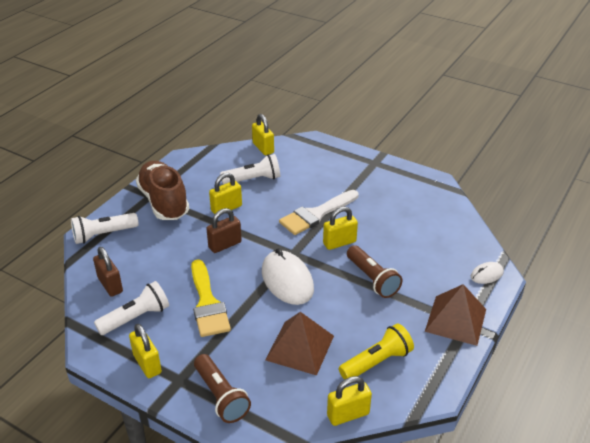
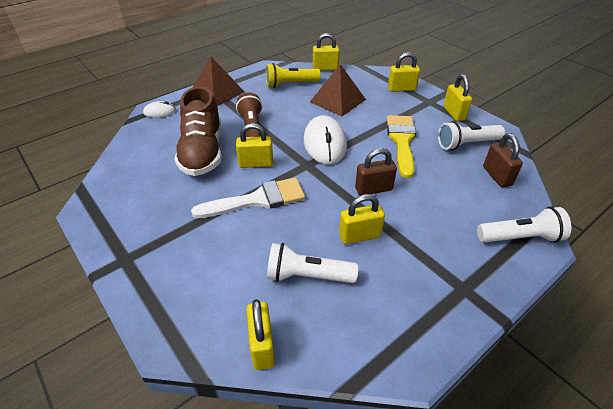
camera: 160 degrees left, 5 degrees up
(164, 202) = (443, 269): brown shoe -> brown shoe (203, 152)
(221, 396) = (401, 89): brown flashlight -> yellow padlock

